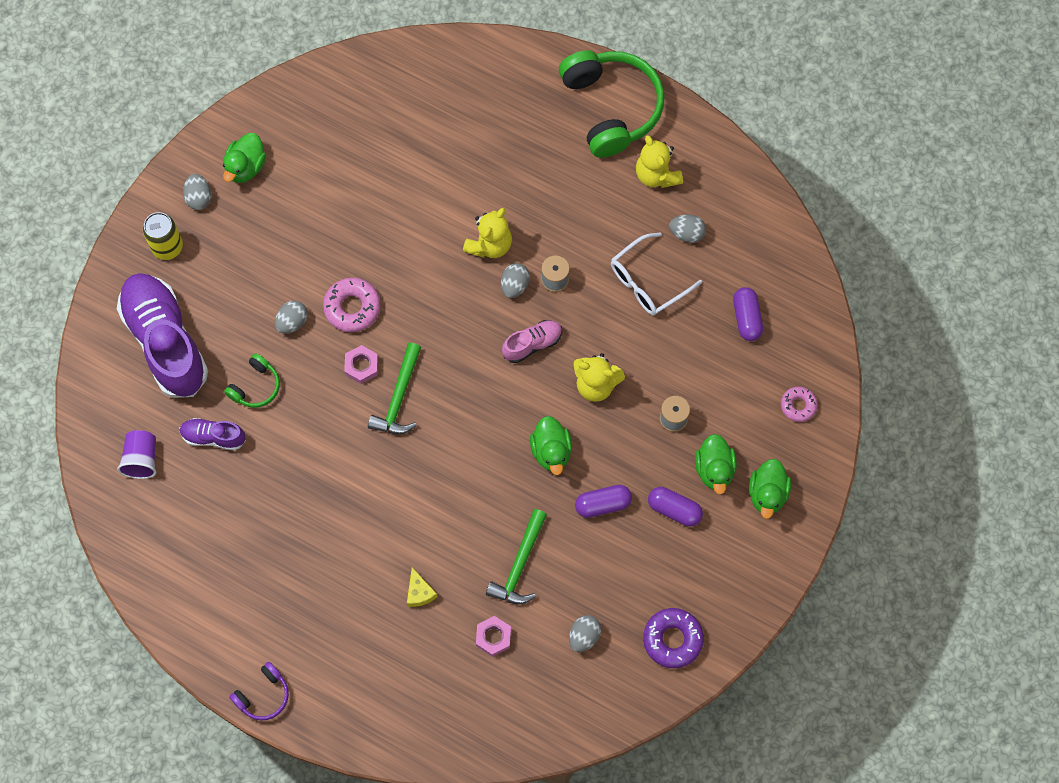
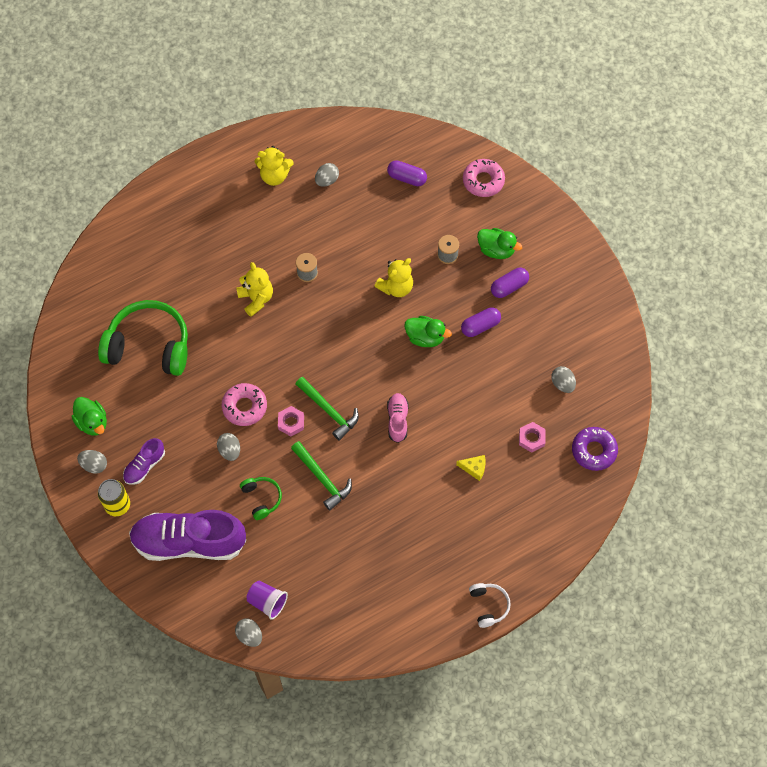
camera: 60 degrees left, 5 degrees down
(213, 437) = (281, 545): purple shoe -> purple shoe (144, 466)
(263, 695) = (488, 605): purple headphones -> white headphones
(514, 285) = (295, 299): grey egg -> grey egg (249, 635)
(520, 565) = (492, 397): green hammer -> green hammer (322, 478)
(532, 344) = (344, 310): pink shoe -> pink shoe (397, 420)
(603, 504) = (480, 326): purple capsule -> purple capsule turned 45 degrees clockwise
(611, 107) = (209, 176): green headphones -> green headphones (149, 346)
(648, 281) = (345, 220): white glasses -> none
(672, 639) = (594, 333): purple donut -> purple donut (594, 451)
(767, 494) = (530, 229): green duck -> none
(798, 405) = (483, 181): pink donut -> pink donut, size x1.59

